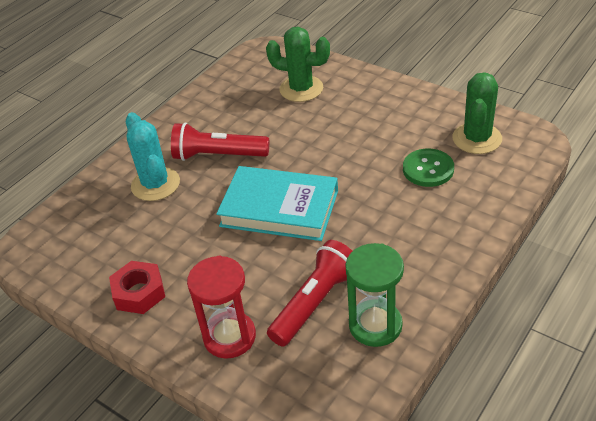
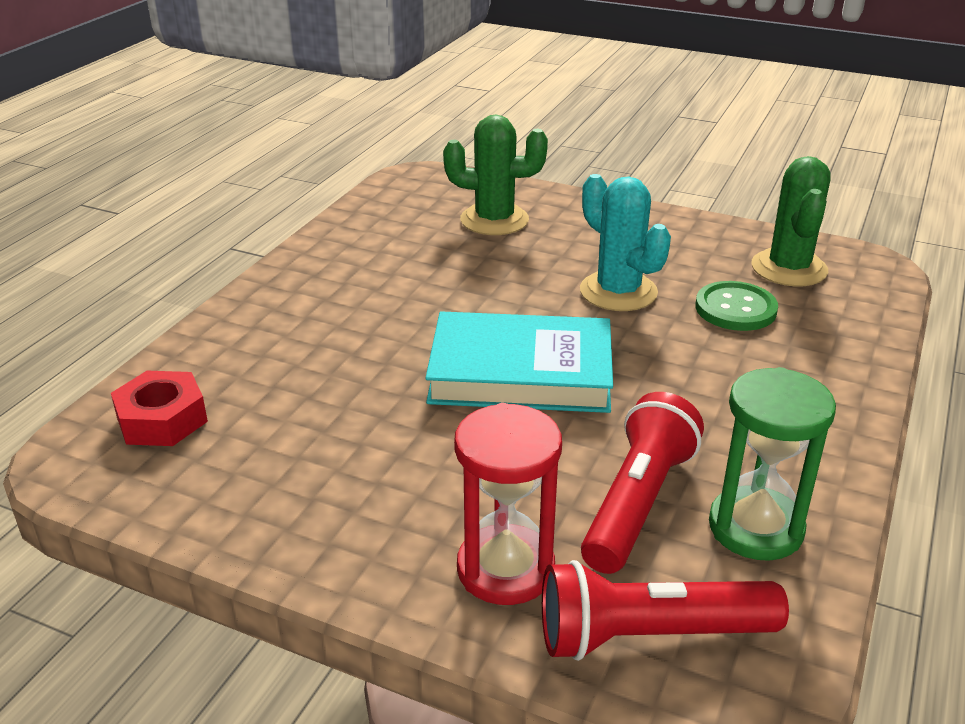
camera: 15 degrees left, 10 degrees down
(139, 293) = (312, 513): red nut -> red nut (162, 419)
(155, 184) = (294, 352): turquoise cactus -> turquoise cactus (618, 292)
(218, 155) = (391, 308): red flashlight -> red flashlight (649, 635)

